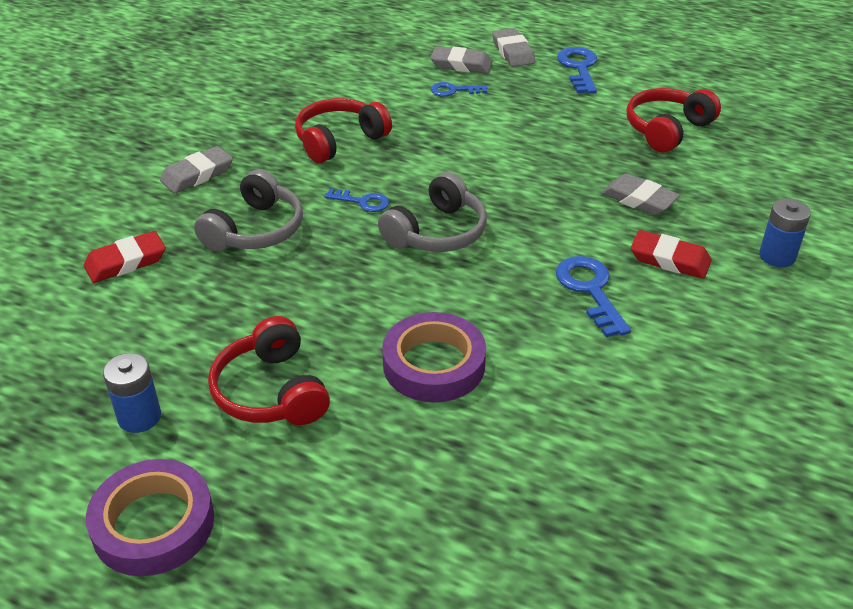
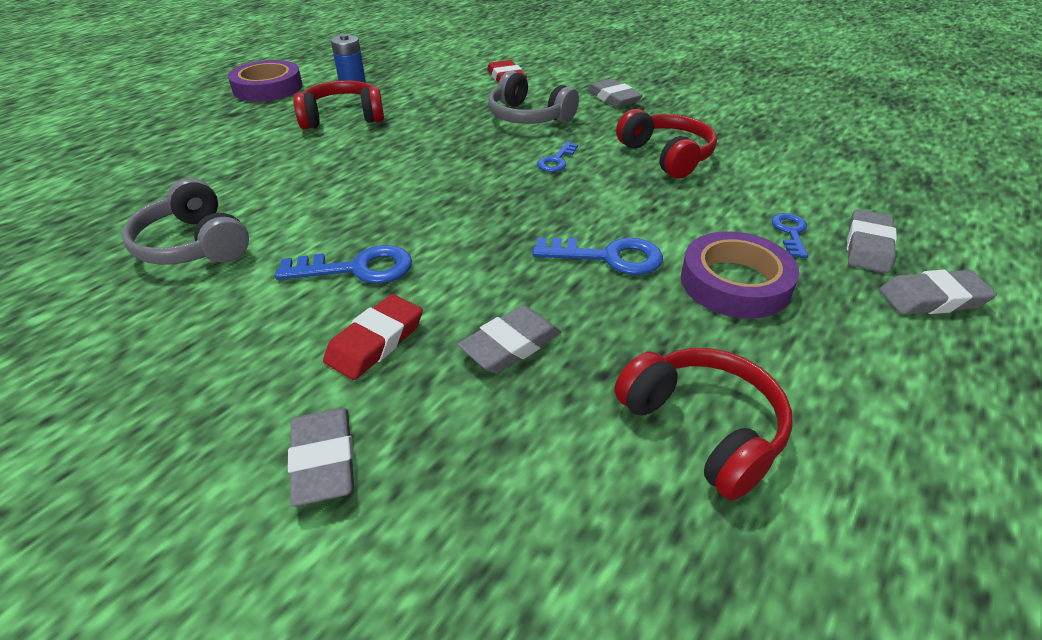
camera: 100 degrees right, 0 degrees up
(434, 364) = (321, 175): purple tape -> purple tape (735, 283)
(437, 232) = (494, 193): grey headphones -> grey headphones (194, 244)
(579, 68) = (904, 363): blue key -> blue key (608, 257)
(777, 256) = (324, 460): blue battery -> grey eraser

